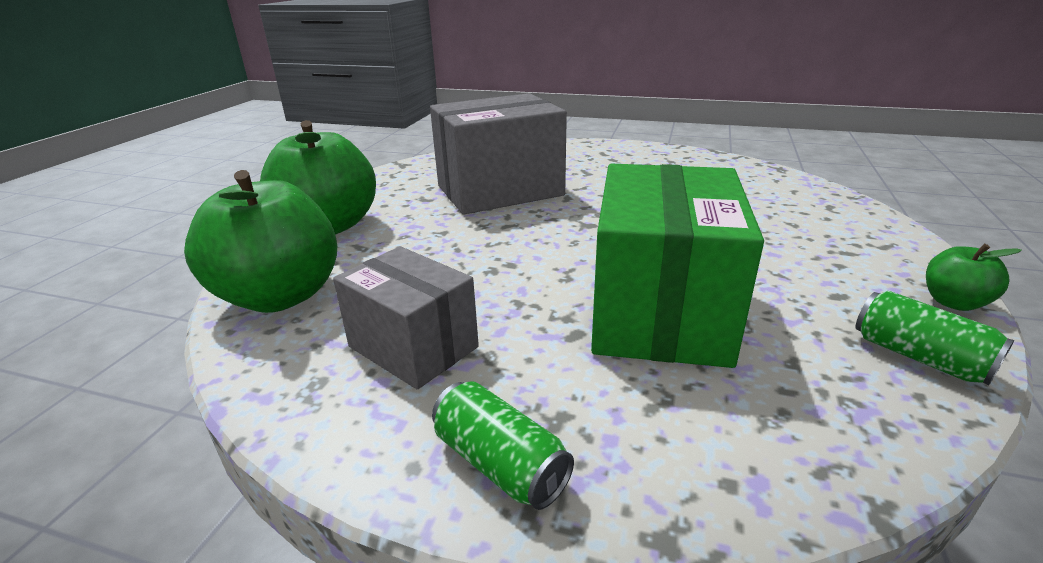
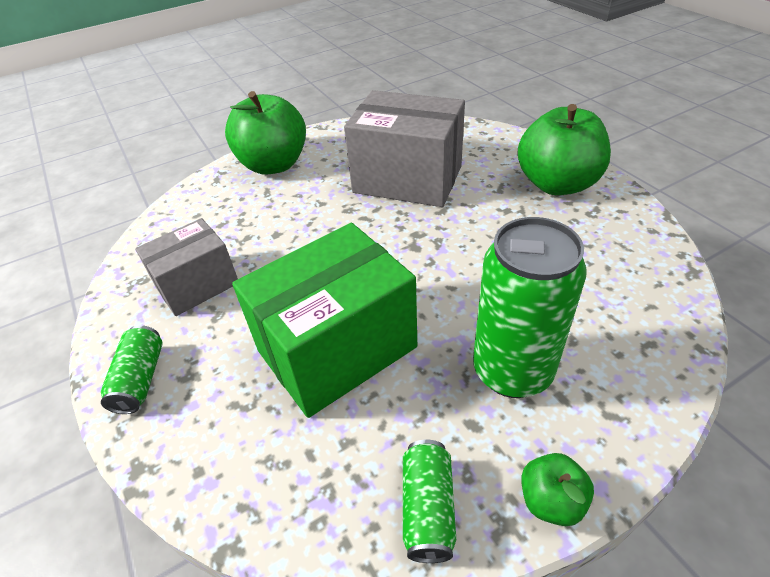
camera: 45 degrees right, 15 degrees up
(280, 296) = (192, 211): green apple -> green apple (557, 184)
(413, 347) = (197, 285): grey box -> grey box turned 60 degrees clockwise
(797, 255) = (512, 371): none -> green can

